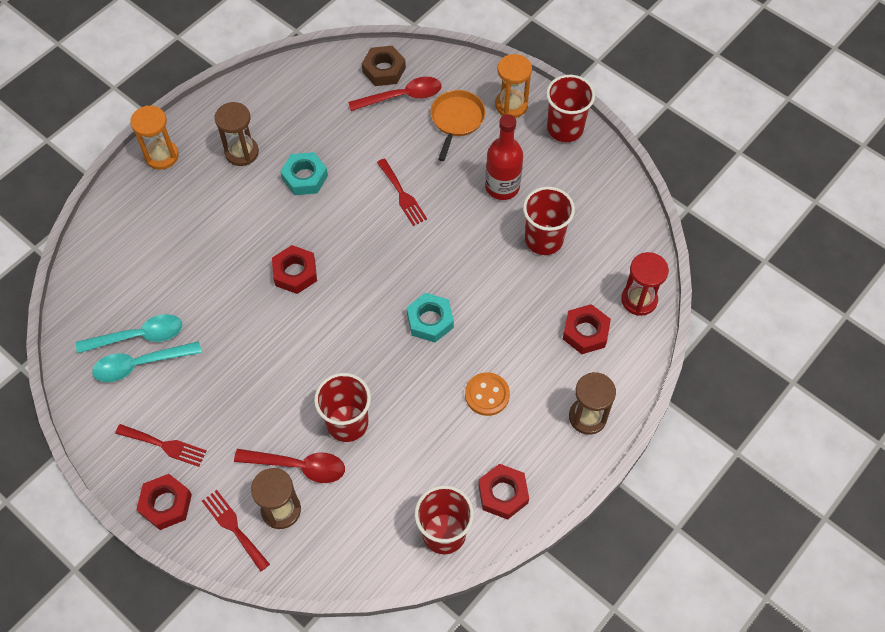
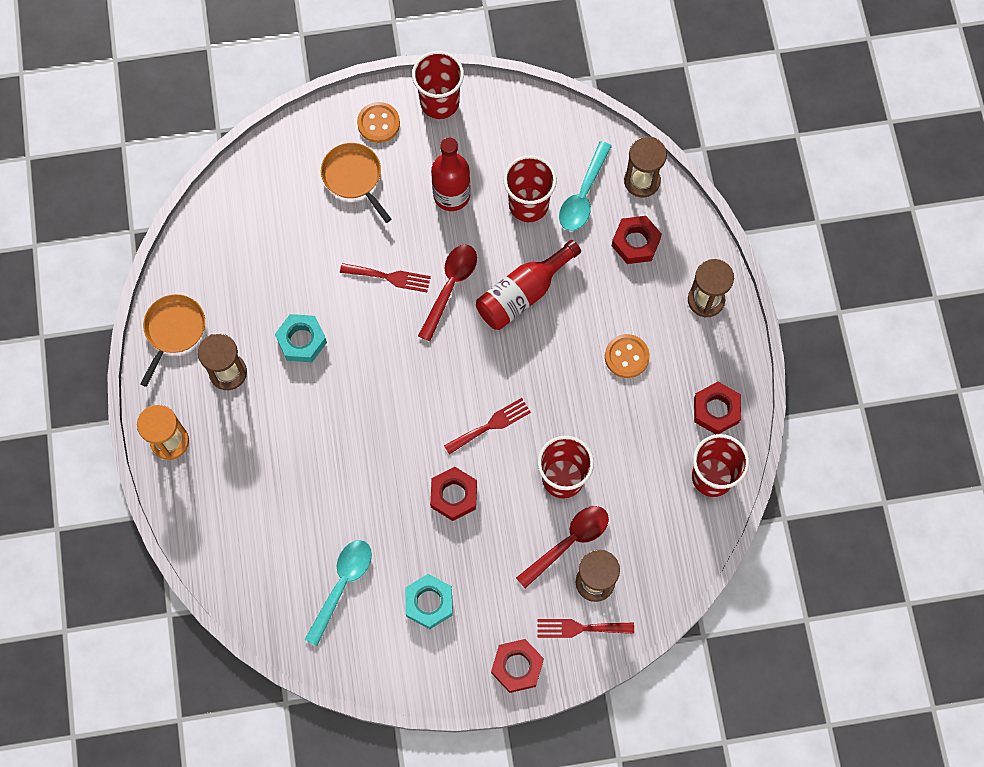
camera: 50 degrees left, 10 degrees up
(140, 364) = (371, 602): turquoise spoon -> turquoise spoon (583, 195)
(165, 445) = (464, 633): red fork -> red fork (491, 425)
(245, 101) = (174, 330): none -> orange pan
(295, 273) = (390, 417): red nut -> red nut (453, 495)
(384, 70) = (247, 193): brown nut -> none
(402, 96) = (289, 201): red spoon -> red spoon (450, 287)
(430, 320) = (526, 348): turquoise nut -> turquoise nut (429, 602)
(470, 287) = (523, 294): none -> red bottle
(511, 105) = (378, 123): orange hourglass -> orange button
(639, 300) = (642, 181): red hourglass -> brown hourglass

